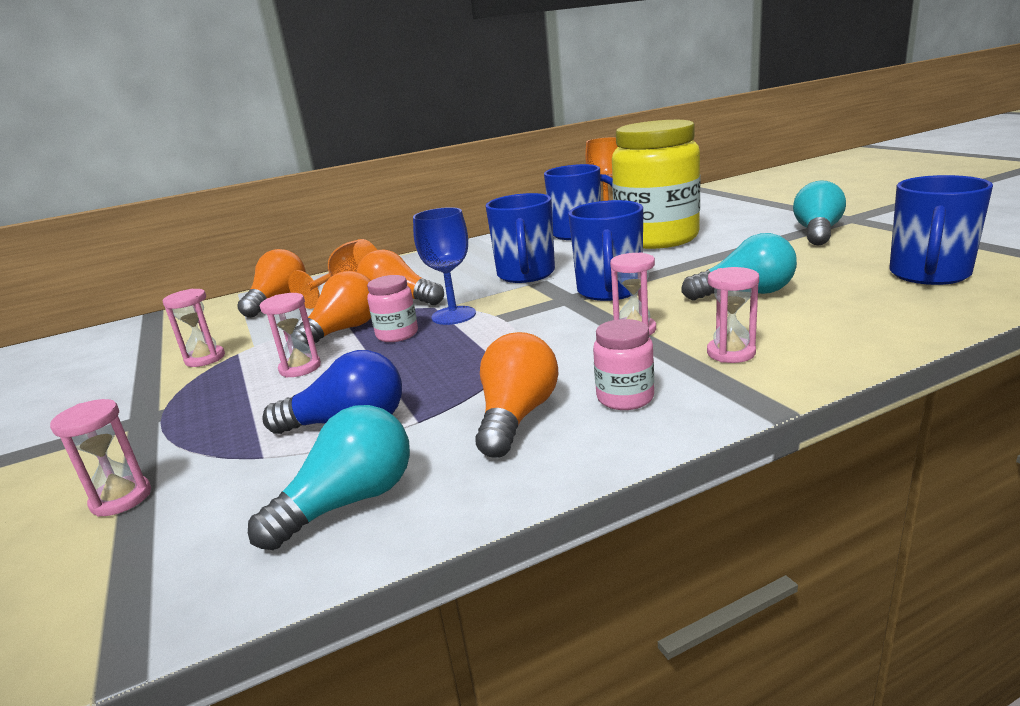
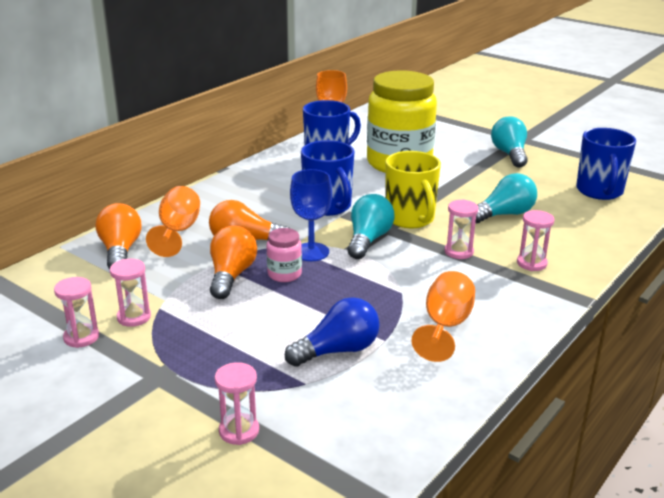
camera: 30 degrees left, 5 degrees up
(300, 368) = (239, 314): pink hourglass -> pink hourglass (81, 337)
(349, 502) = (403, 398): turquoise light bulb -> turquoise light bulb (368, 240)
(517, 416) = (445, 326): orange light bulb -> orange goblet
(609, 291) = (410, 219): blue mug -> yellow mug
(625, 398) = (498, 303): pink jar -> none

